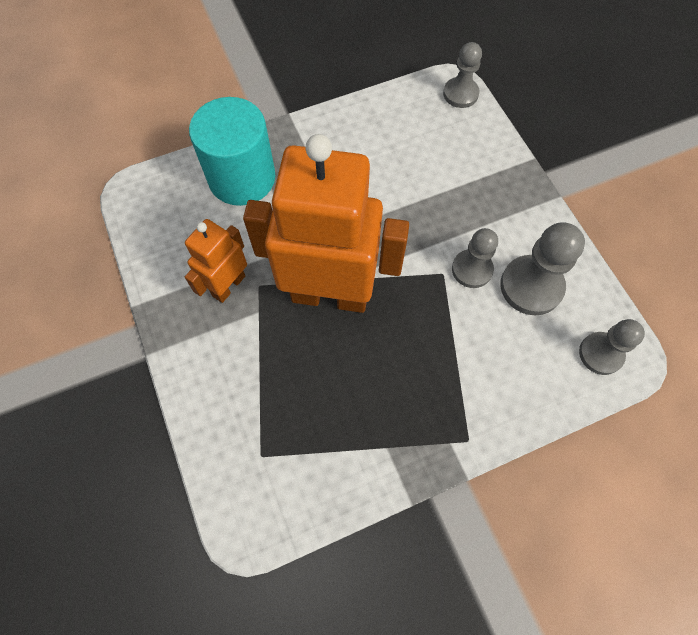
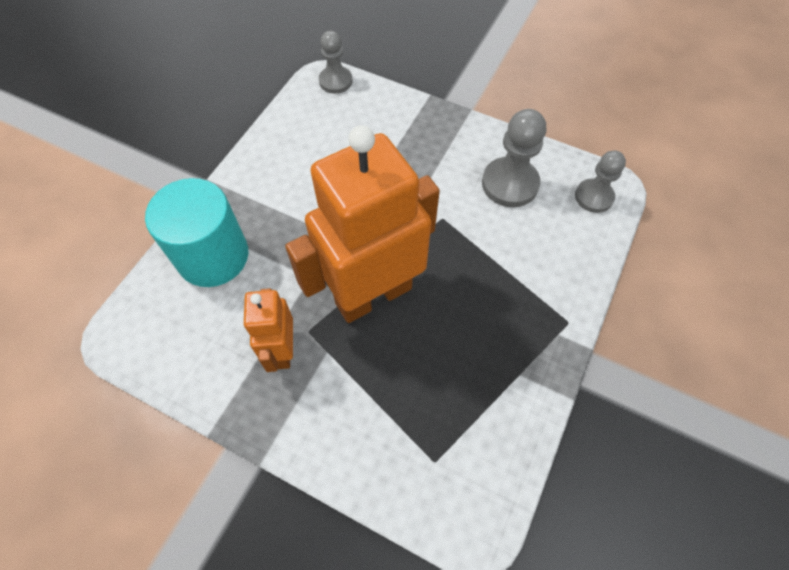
camera: 40 degrees left, 5 degrees down
(472, 269) = (459, 201): grey pawn -> none

